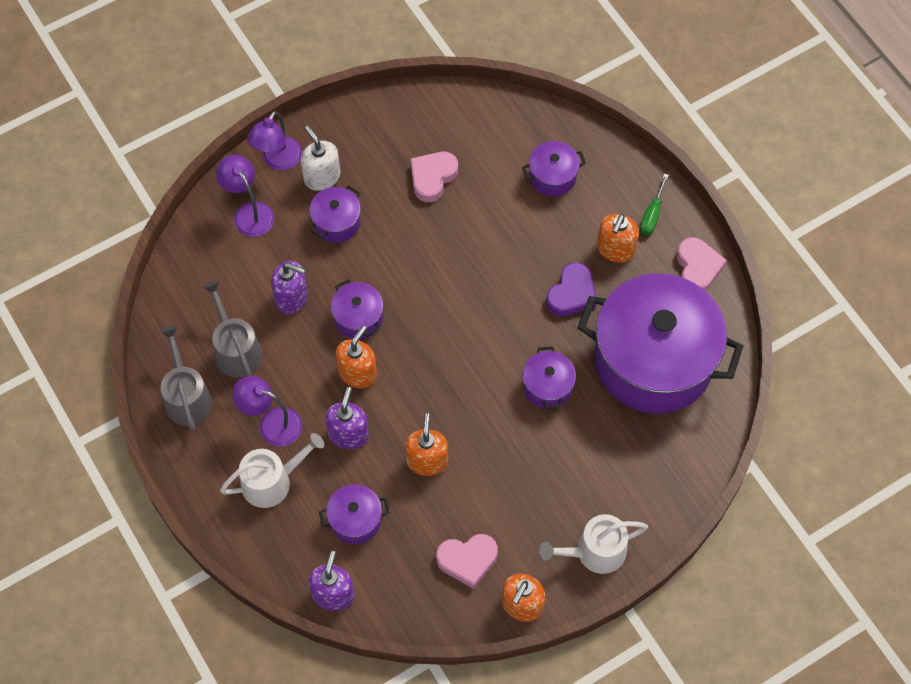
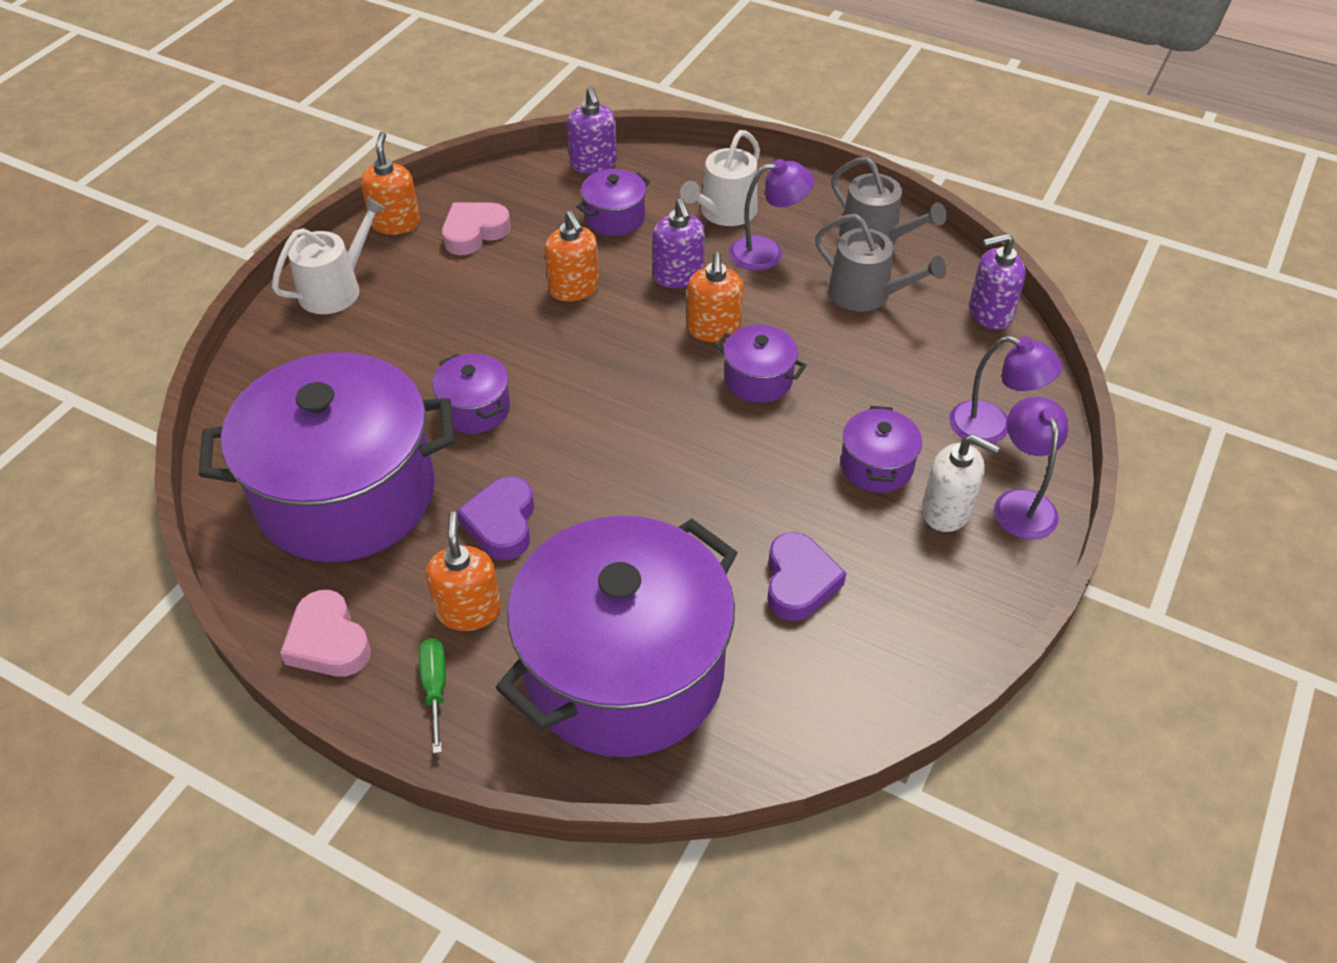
camera: 150 degrees right, 15 degrees down
(292, 298) = (853, 365): purple soap dispenser -> purple soap dispenser (989, 313)
(432, 178) = (799, 582): pink heart -> purple heart
(552, 176) = (624, 671): purple pot -> purple pot, size x2.40

